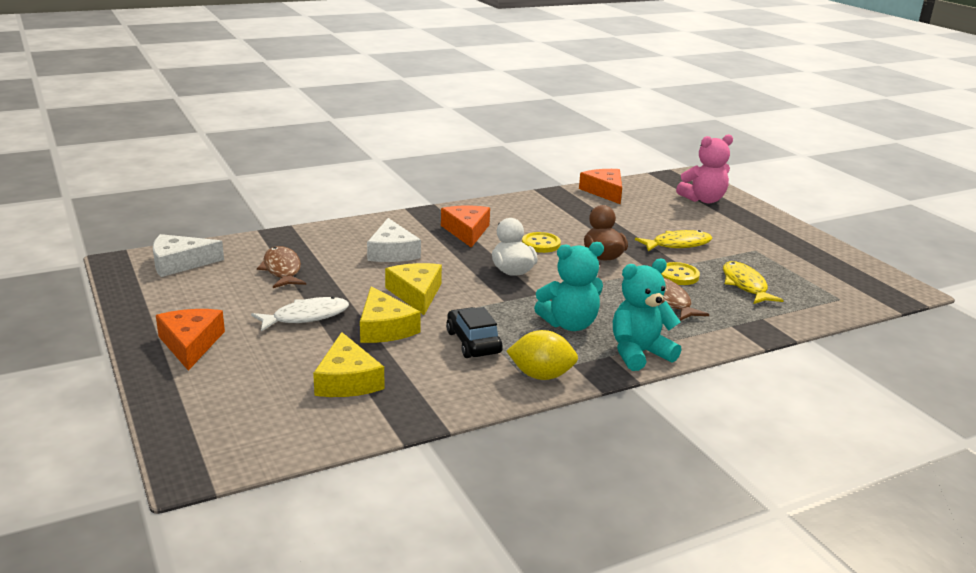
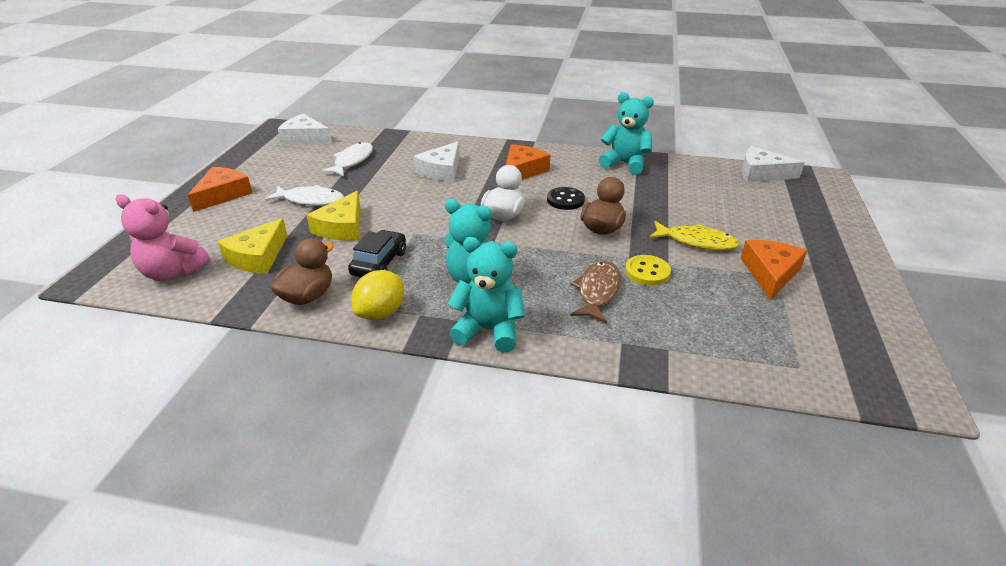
camera: 40 degrees right, 10 degrees up
(282, 270) = (352, 161): brown fish -> white fish
(416, 294) = (404, 209): yellow cheese -> none
(457, 389) = (307, 296): none -> brown duck
(541, 202) = (625, 164): none -> turquoise teddy bear
(541, 244) = (565, 200): yellow button -> black button
(541, 375) = (381, 313): yellow lemon -> yellow lemon turned 75 degrees clockwise
(604, 191) = (702, 170): orange cheese -> orange cheese (770, 273)
(647, 183) = (761, 173): none -> white cheese
(703, 200) = (799, 206): pink teddy bear -> pink teddy bear (173, 272)
(745, 285) = (704, 308): yellow fish -> none

